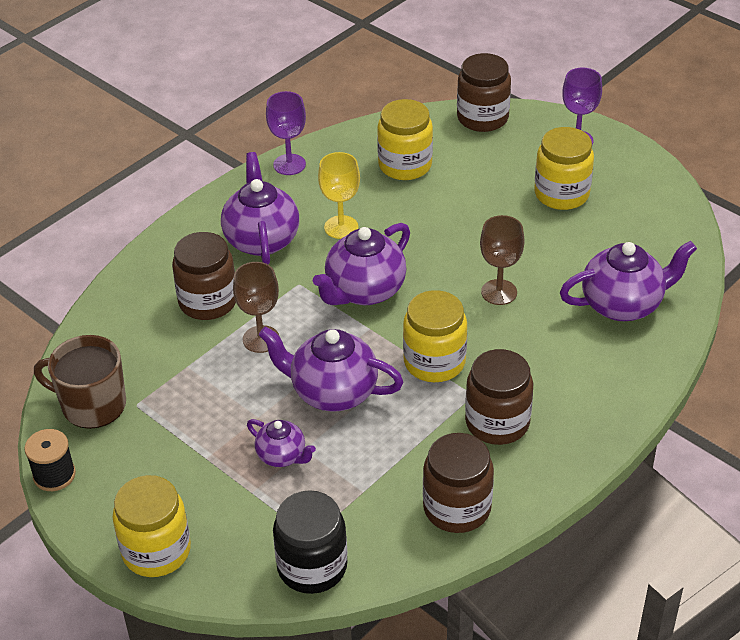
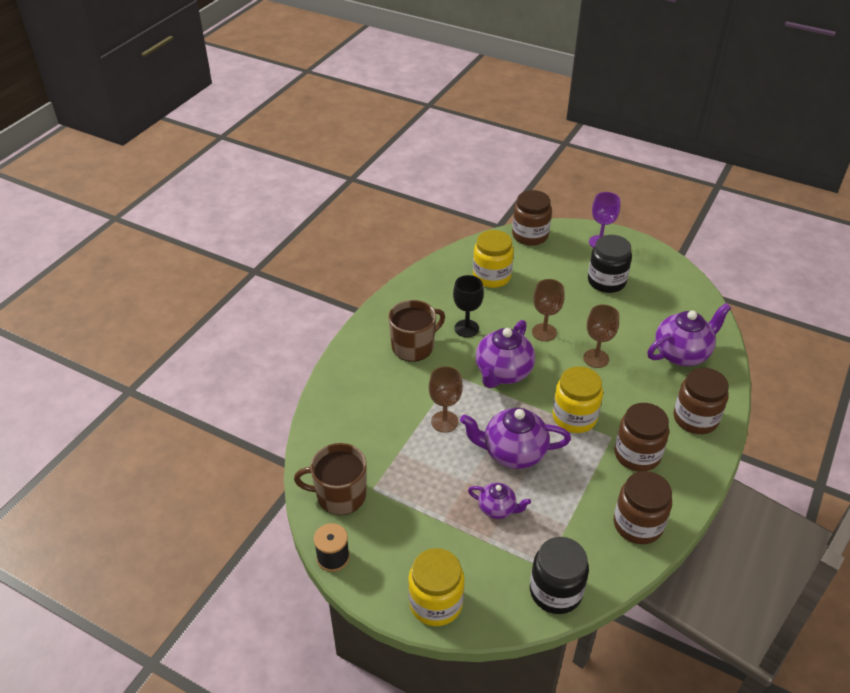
camera: 15 degrees left, 0 degrees up
(208, 301) = (394, 399): brown jar -> brown jar (695, 418)
(261, 239) = (414, 346): purple teapot -> brown mug
(289, 164) = (410, 288): purple goblet -> none
(341, 227) = (466, 328): yellow goblet -> black goblet
(443, 248) = (544, 332): none -> brown goblet
(561, 194) = (606, 281): yellow jar -> black jar

